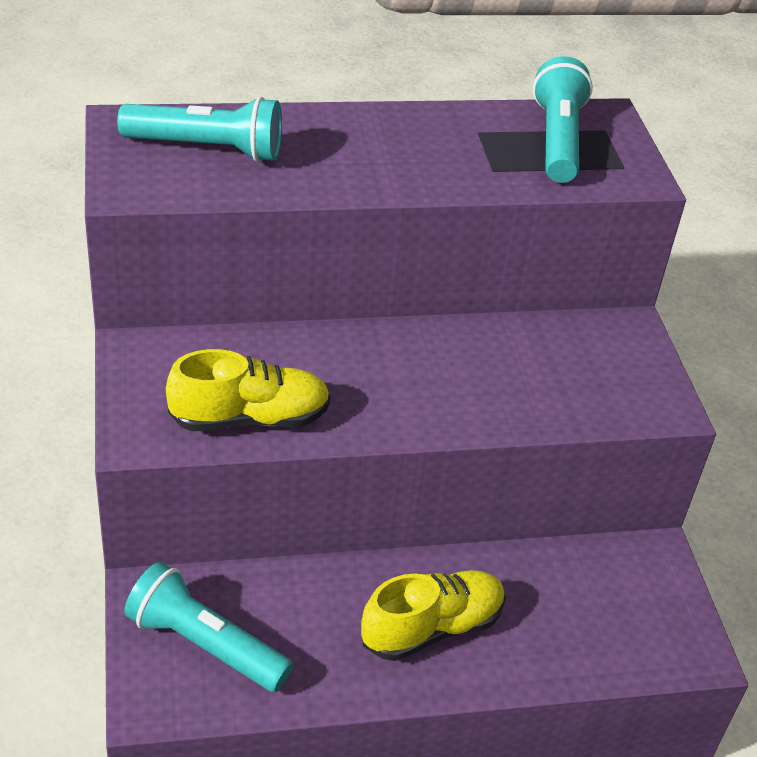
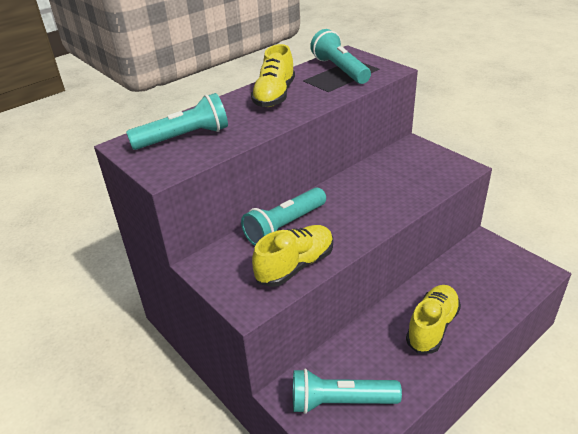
camera: 25 degrees left, 5 degrees down
(294, 354) = (285, 226): none -> turquoise flashlight
(404, 140) = (274, 96): none -> yellow shoe

